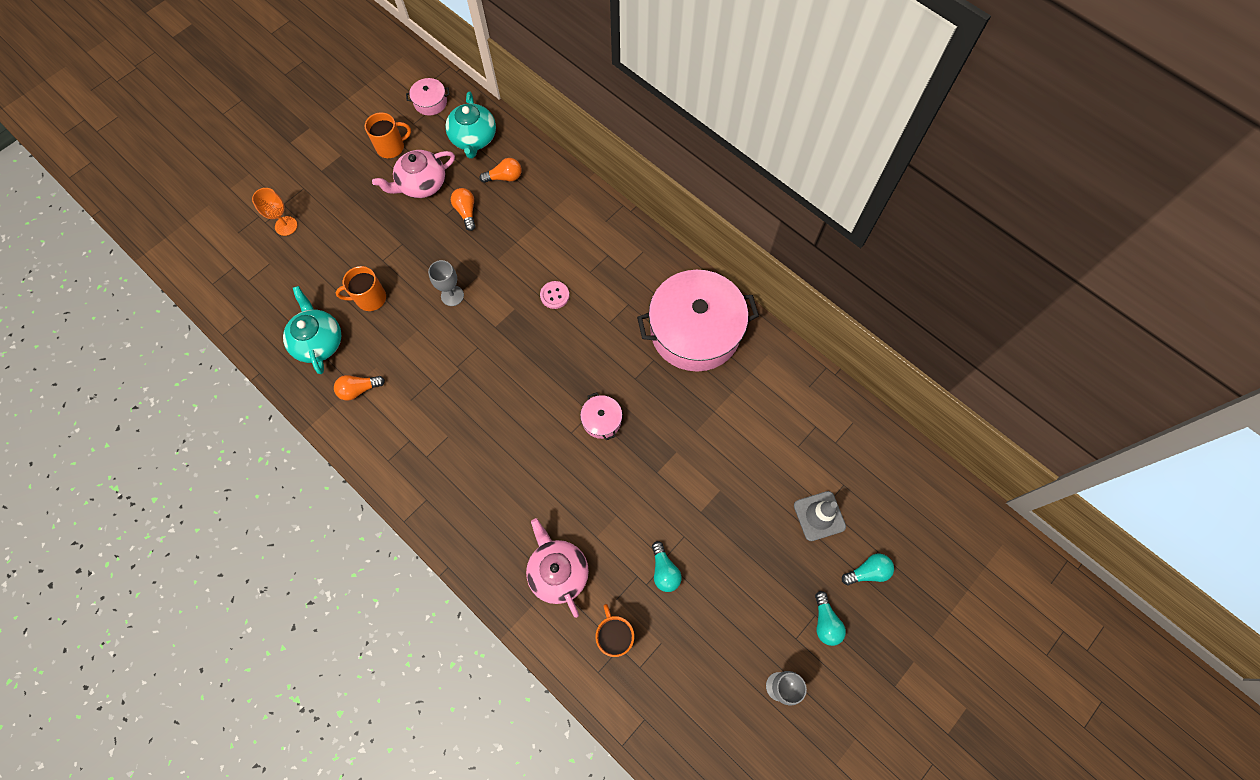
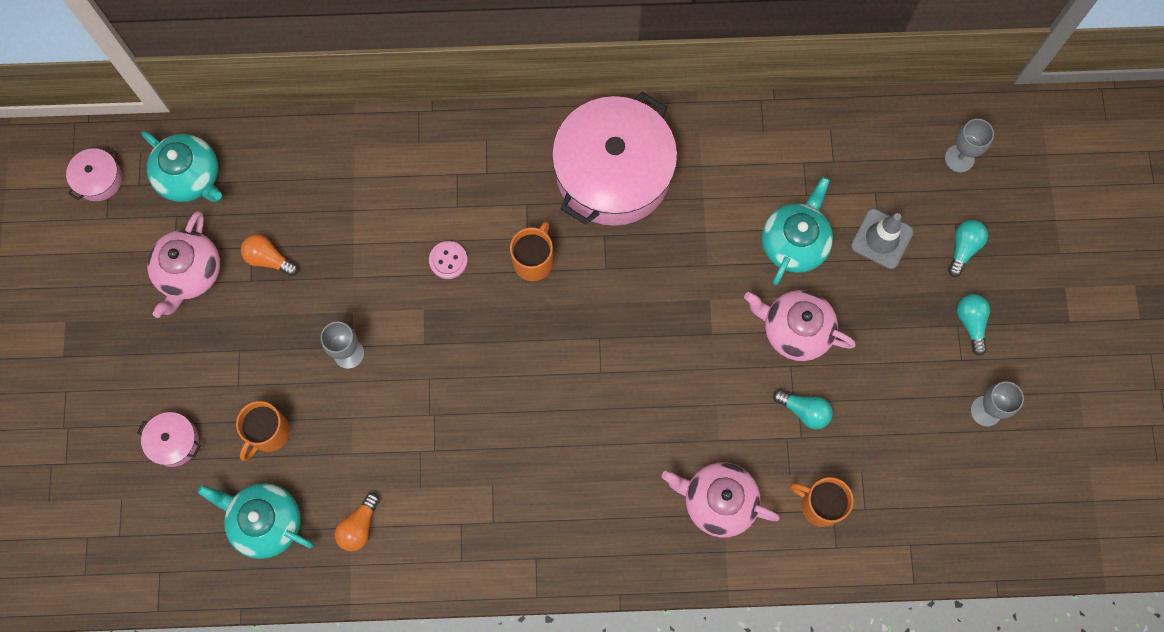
camera: 45 degrees left, 5 degrees up
(286, 226) = (94, 446): orange goblet -> none
(391, 147) = (111, 264): orange mug -> orange mug (533, 261)
(504, 177) = (268, 188): orange light bulb -> none
(601, 420) = (616, 334): pink pot -> pink pot (174, 442)
(709, 518) = (795, 330): none -> pink teapot
(761, 467) = (794, 243): none -> turquoise teapot
(825, 622) = (971, 323): turquoise light bulb -> turquoise light bulb turned 135 degrees counterclockwise
(921, 515) = (959, 158): none -> grey goblet

